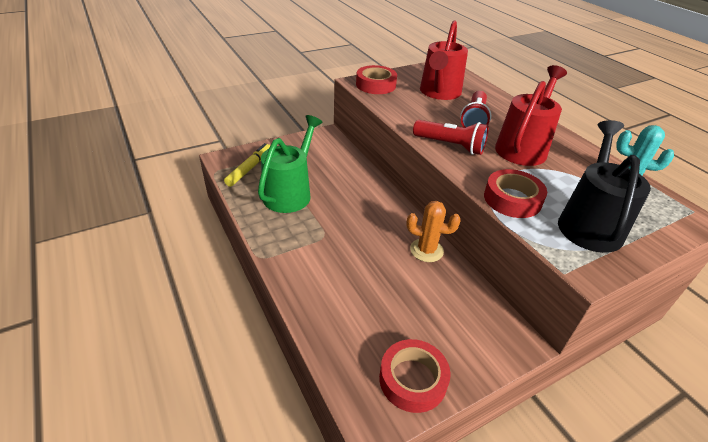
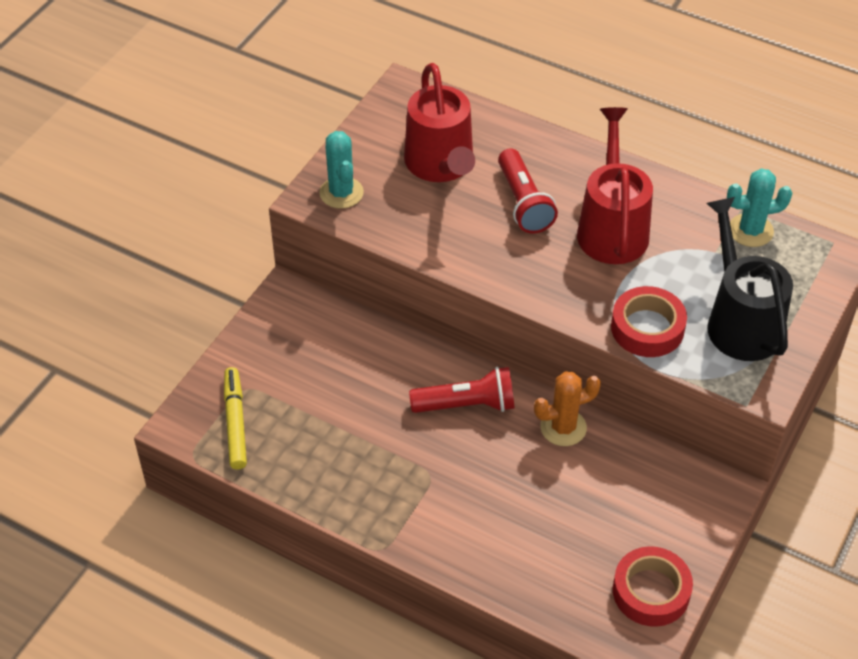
camera: 30 degrees left, 10 degrees up
(290, 193) = (330, 433): green watering can -> none
(376, 85) = (341, 193): red tape -> turquoise cactus
(450, 145) = (527, 272): red flashlight -> red flashlight (467, 404)

